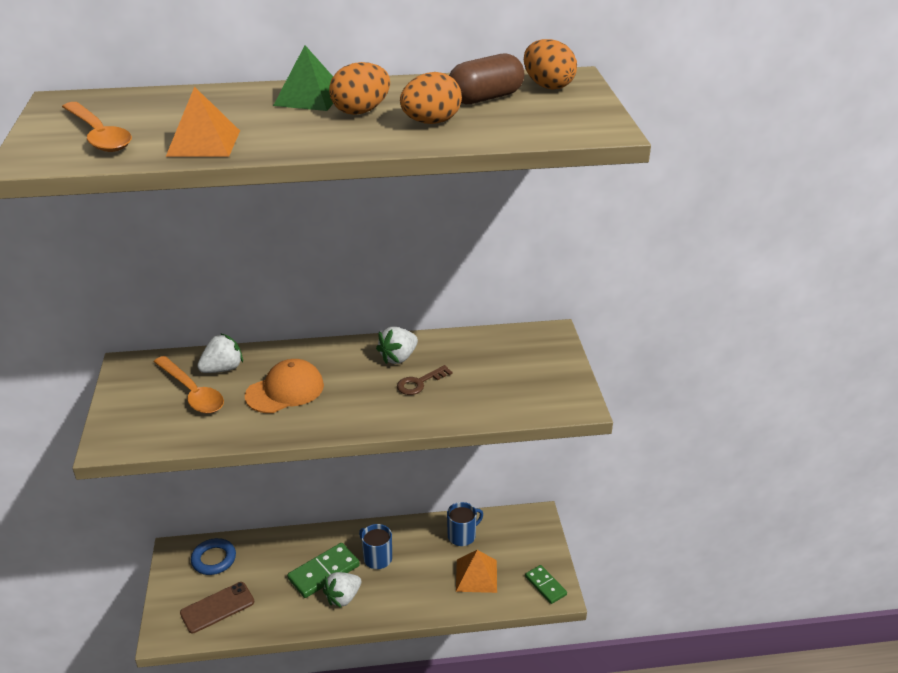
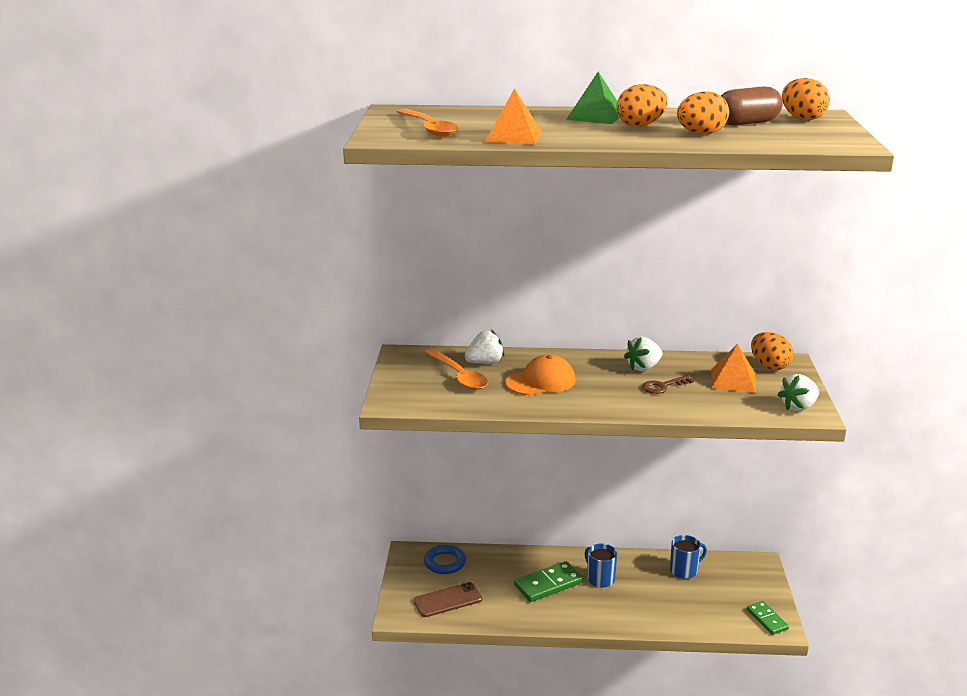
camera: 10 degrees right, 10 degrees down
(343, 597) = (566, 606): white strawberry -> white strawberry (798, 407)
(476, 575) = (697, 603): orange pyramid -> orange pyramid (733, 380)
(531, 342) = (769, 366): none -> orange egg

